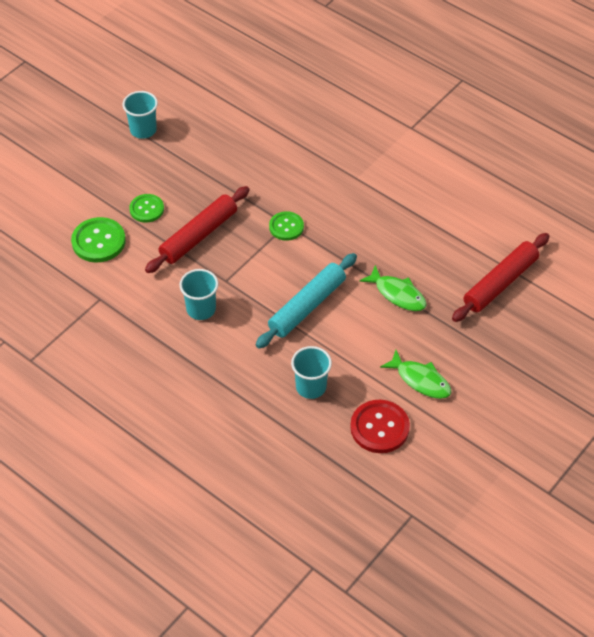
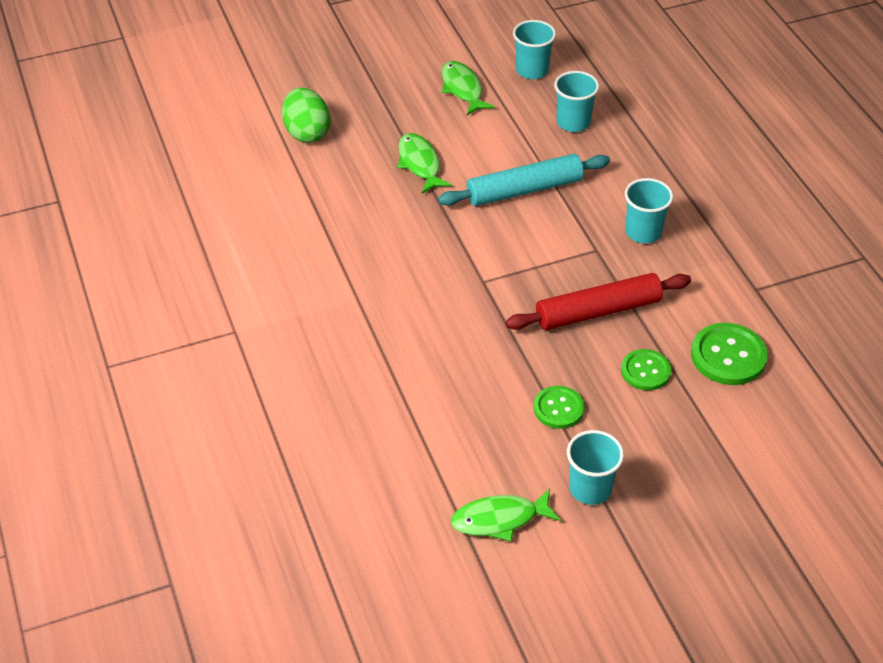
camera: 150 degrees left, 5 degrees down
(183, 96) = (500, 519): none -> green fish
(286, 227) = (486, 278): green button -> green button (558, 408)
(379, 428) = (532, 70): red button -> turquoise cup
(500, 283) = (307, 133): red rolling pin -> green egg

